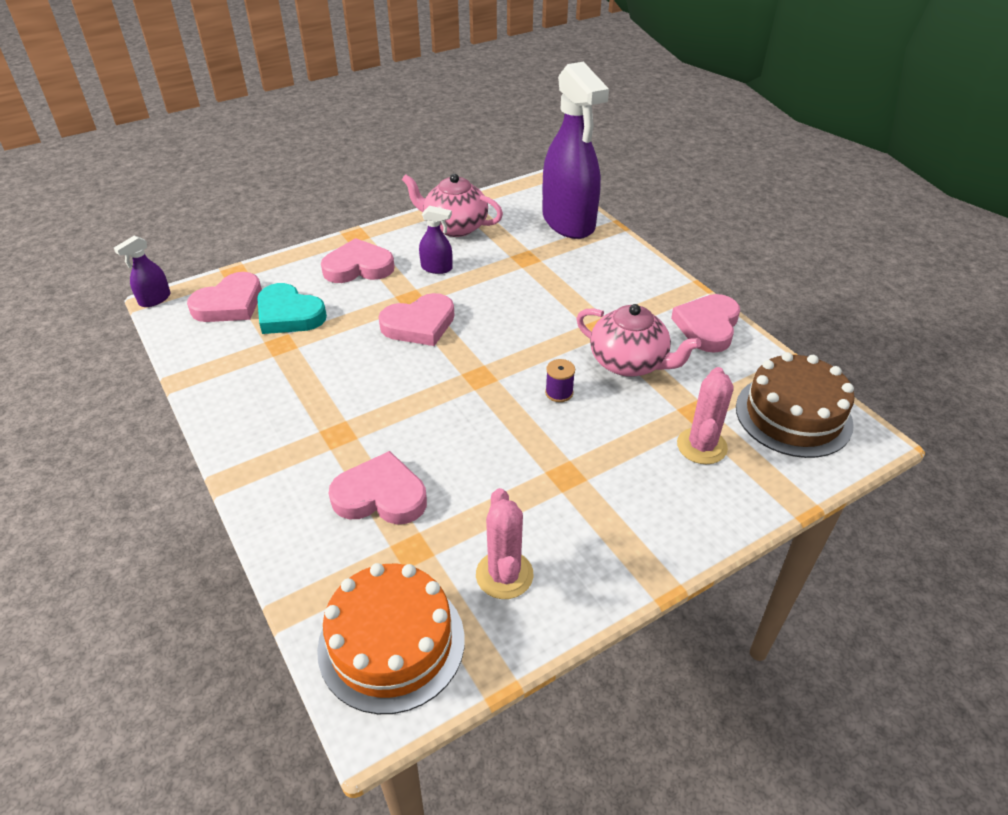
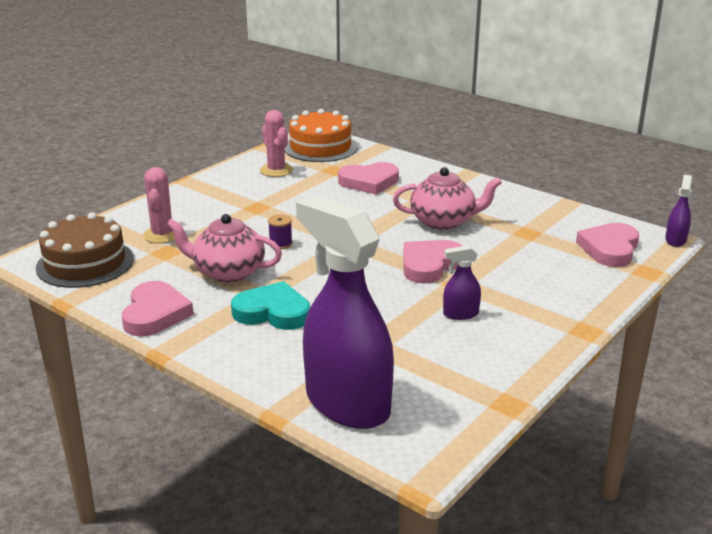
camera: 160 degrees right, 15 degrees down
(289, 314) = (549, 251): turquoise heart -> turquoise heart (273, 312)
(358, 267) = (539, 299): pink heart -> none
(454, 227) = (485, 365): pink teapot -> pink teapot (443, 221)

